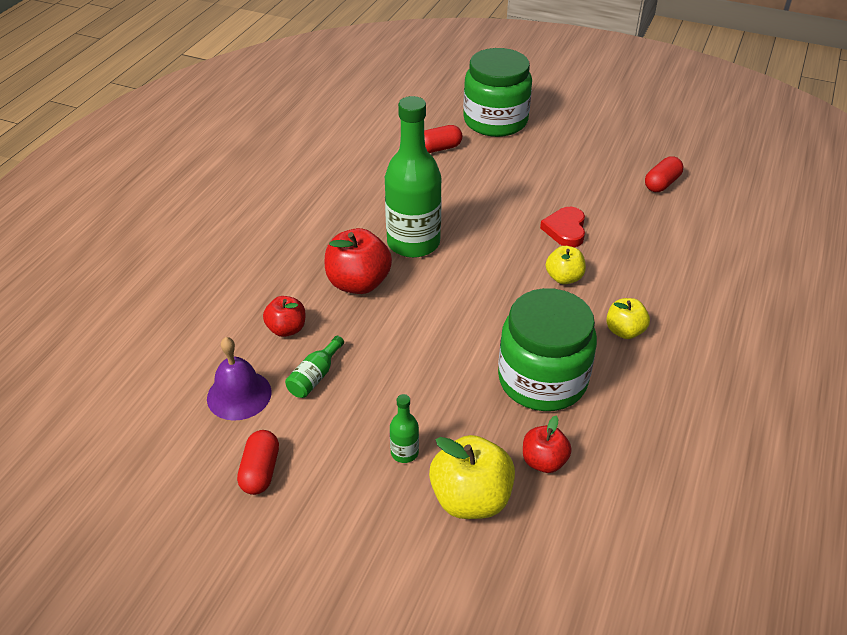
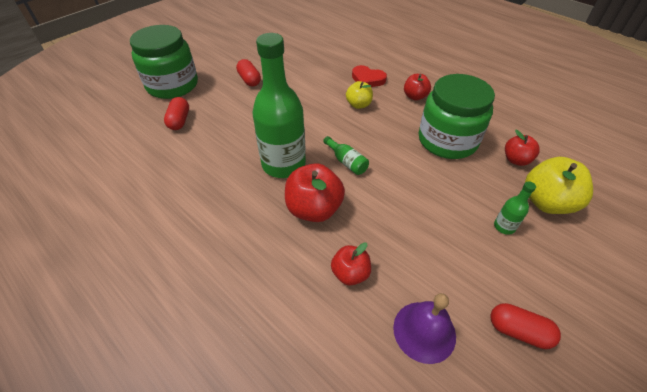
camera: 70 degrees left, 5 degrees up
(315, 376) = (415, 265): green bottle -> green bottle (346, 162)
(565, 230) = (313, 90): red heart -> red heart (367, 79)
(624, 331) = (415, 96): yellow apple -> red apple
(661, 184) = (294, 44): red capsule -> red capsule (249, 80)

